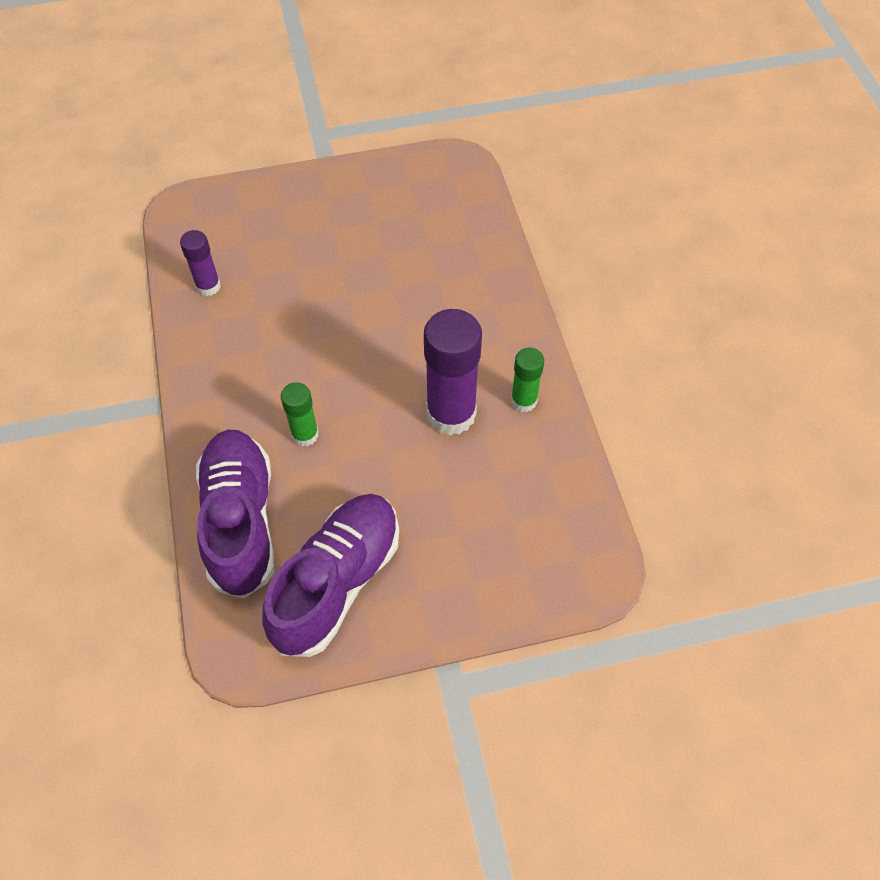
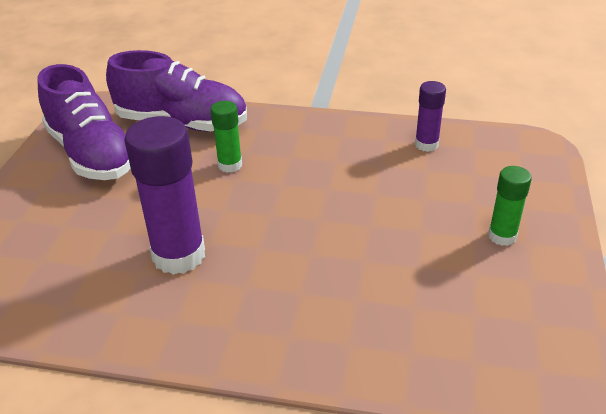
camera: 115 degrees right, 20 degrees down
(523, 401) = (149, 315): green glue stick -> green glue stick (502, 236)

